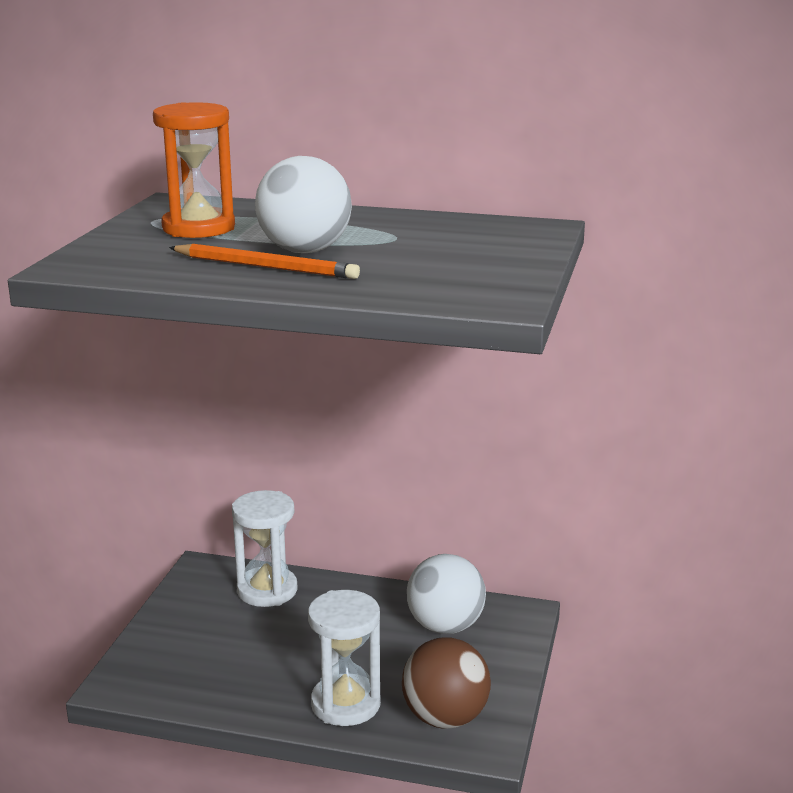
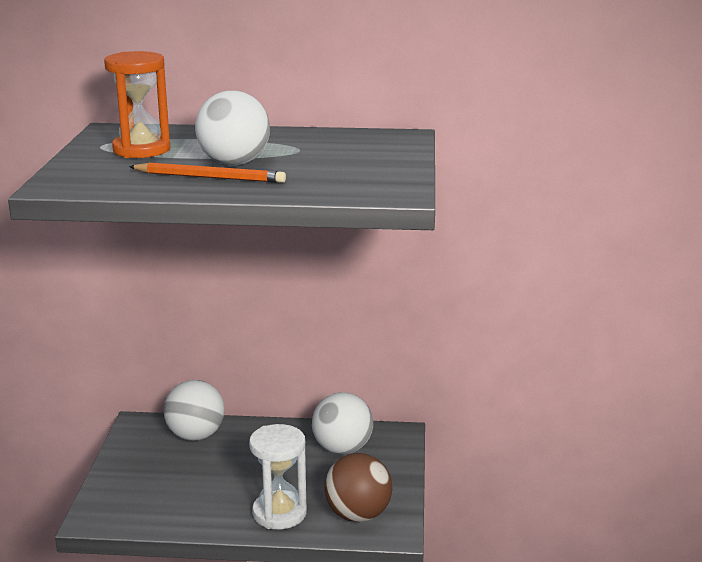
camera: 10 degrees left, 0 degrees up
(267, 590) = (195, 435): white hourglass -> white ball

